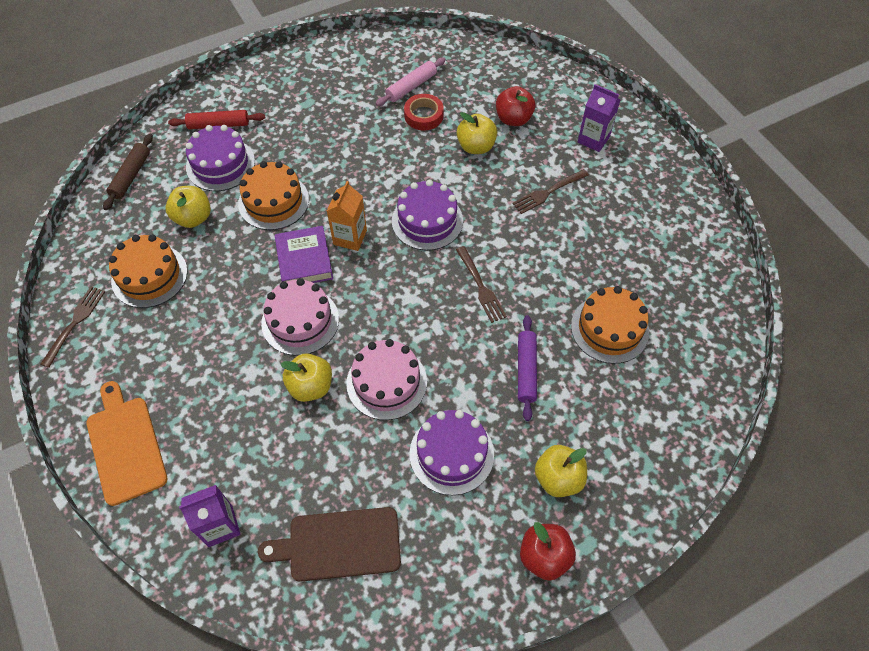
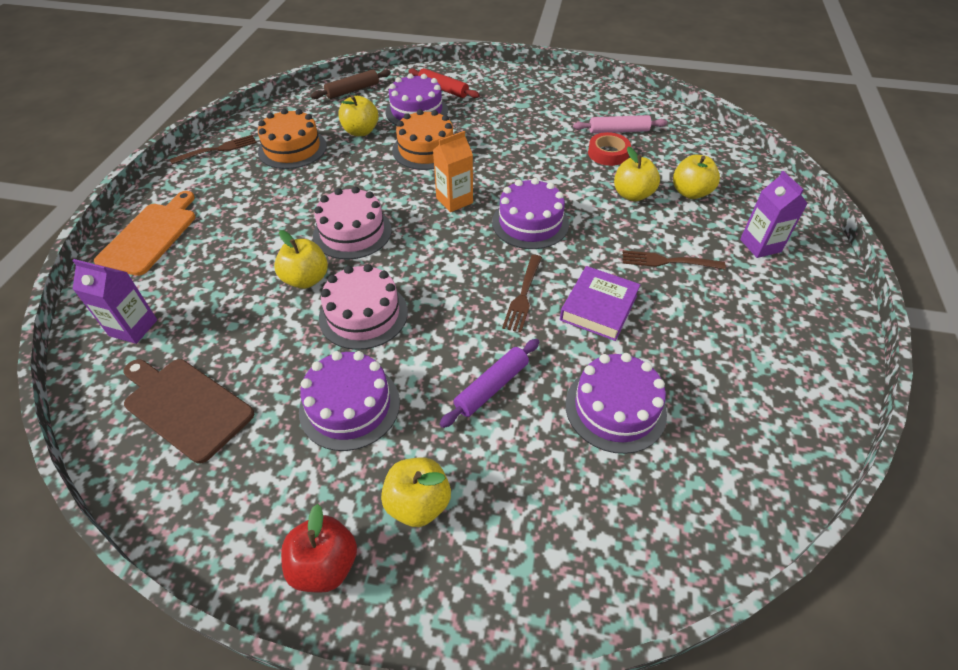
camera: 40 degrees right, 10 degrees down
(304, 260) = (403, 196): purple book -> purple book (598, 307)
(513, 119) = (690, 193): red apple -> yellow apple
(609, 329) = (615, 408): orange cake -> purple cake

